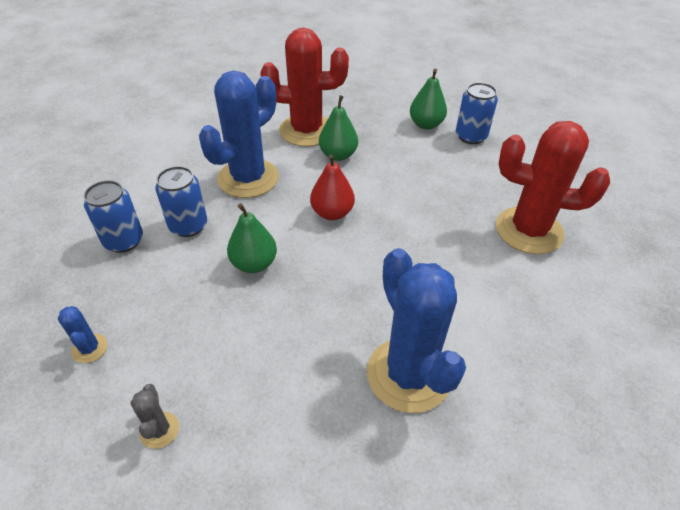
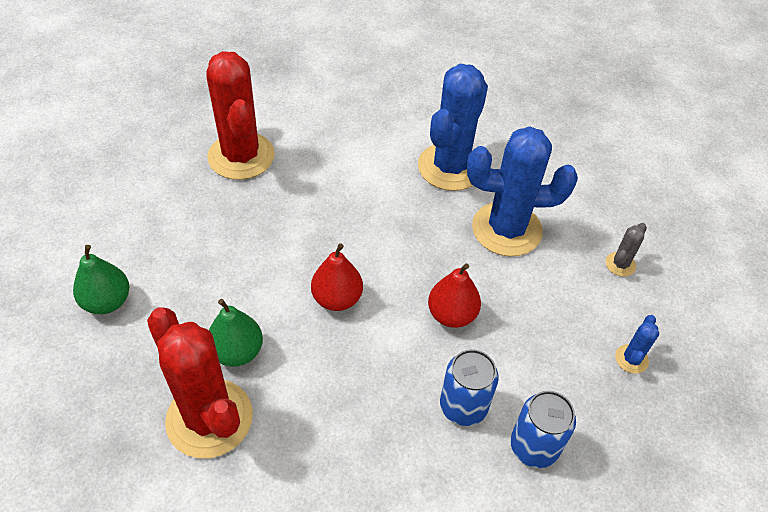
camera: 130 degrees left, 5 degrees up
(248, 178) = (350, 411): blue cactus -> blue cactus (506, 229)
(254, 264) = (451, 315): green pear -> red pear
(471, 136) = (107, 250): blue can -> none

